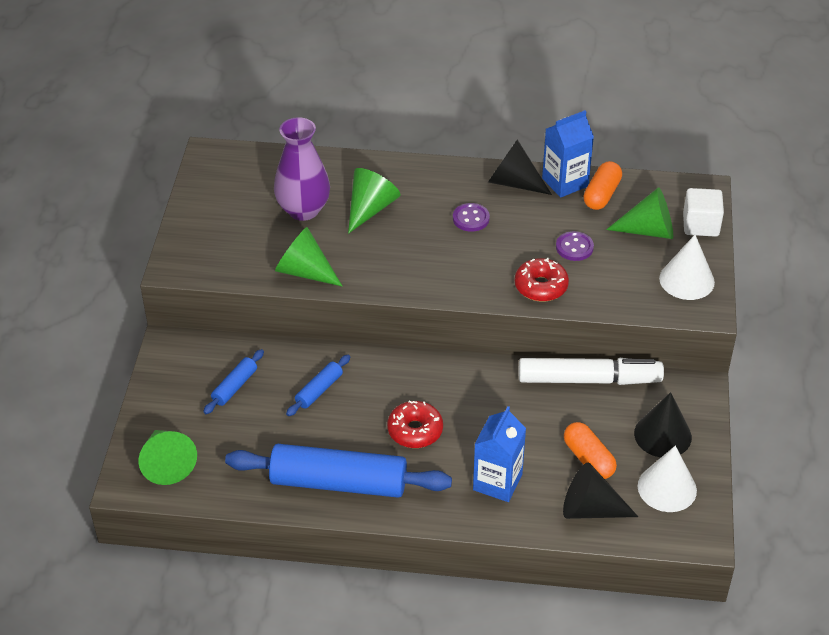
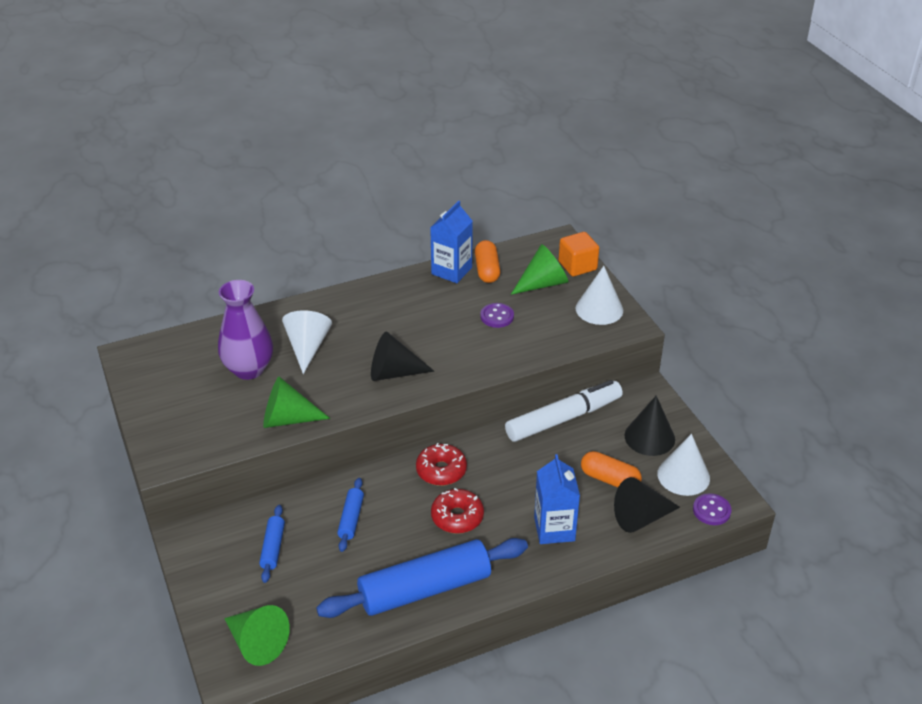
camera: 30 degrees left, 5 degrees down
(370, 208) = (307, 347): green cone -> white cone
(471, 218) = (398, 324): purple button -> purple button (711, 510)
(513, 182) = (411, 285): black cone -> black cone (394, 373)
(541, 286) = (494, 356): red donut -> red donut (441, 470)
(700, 225) = (577, 266): white cube -> orange cube

